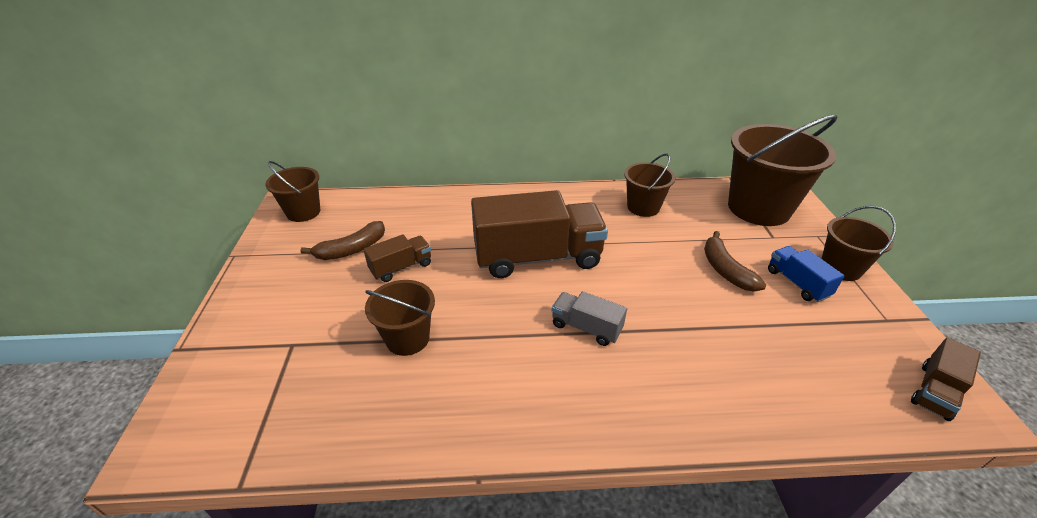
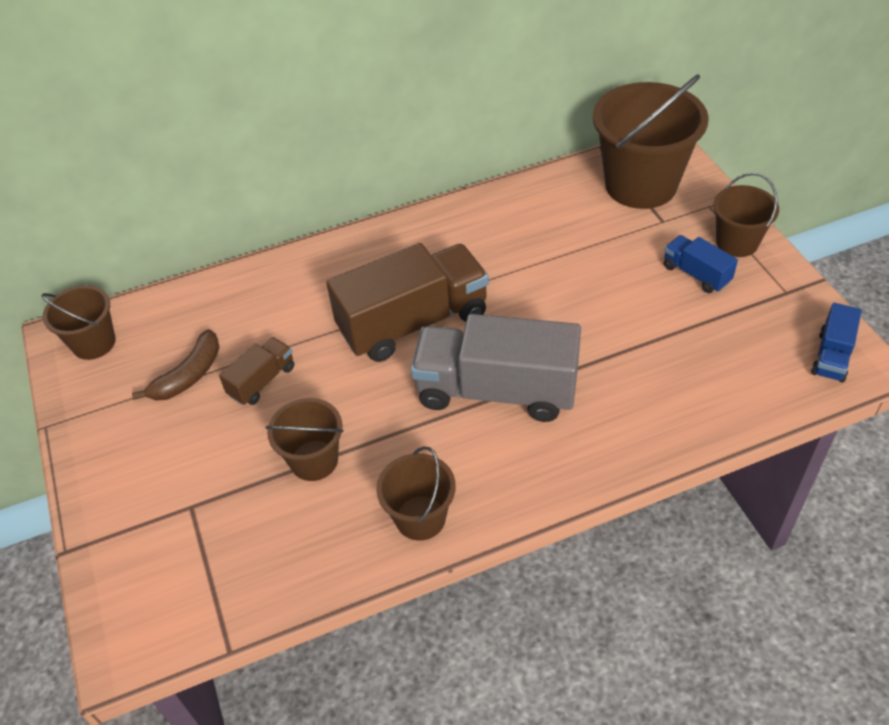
camera: 15 degrees left, 10 degrees up
(586, 327) = (496, 390): grey truck -> grey truck, size x2.11
(643, 207) = (511, 219): brown bucket -> brown bucket (420, 518)
(725, 270) = (621, 279): brown banana -> none
(935, 391) = (831, 356): brown truck -> blue truck

